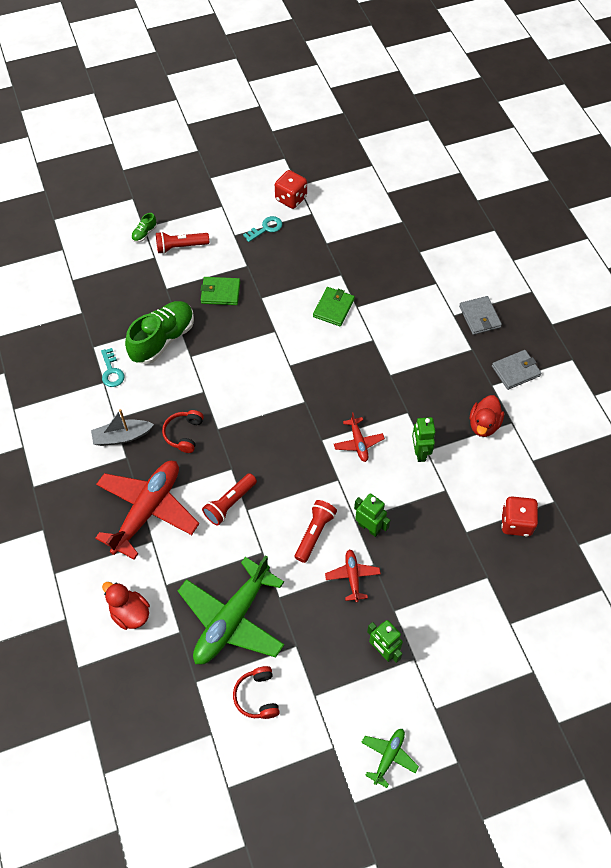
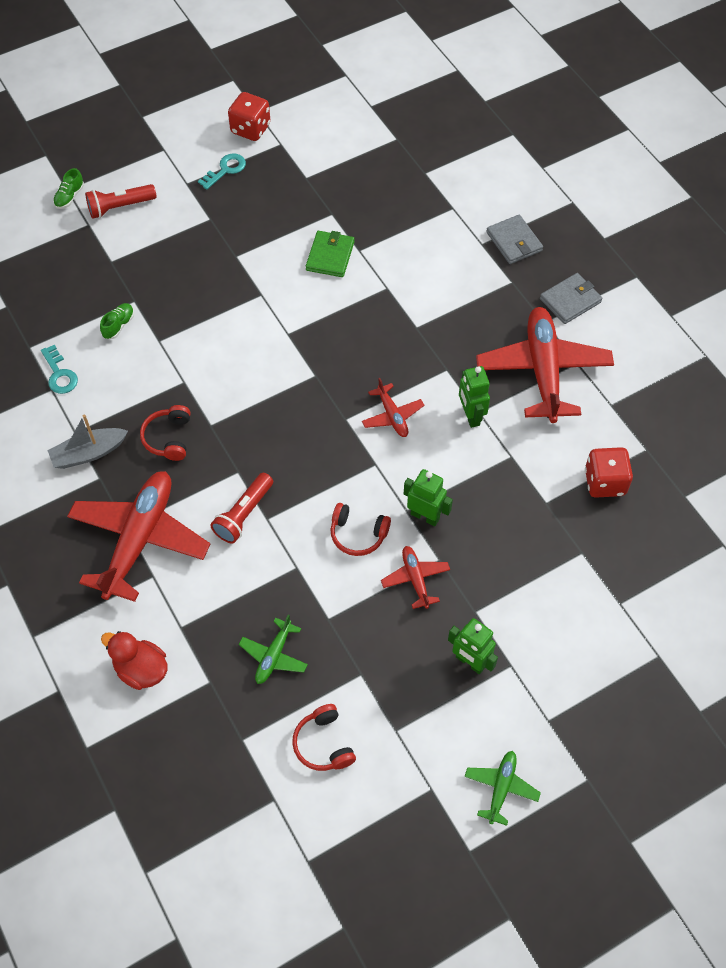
camera: 10 degrees left, 0 degrees up
(163, 339) = (119, 325): green shoe -> green shoe, size x0.42
(220, 292) = (182, 257): green wallet -> none
(232, 619) = (274, 655): green plane -> green plane, size x0.47
(314, 533) = (358, 534): red flashlight -> red headphones
(483, 424) = (543, 370): red duck -> red plane

